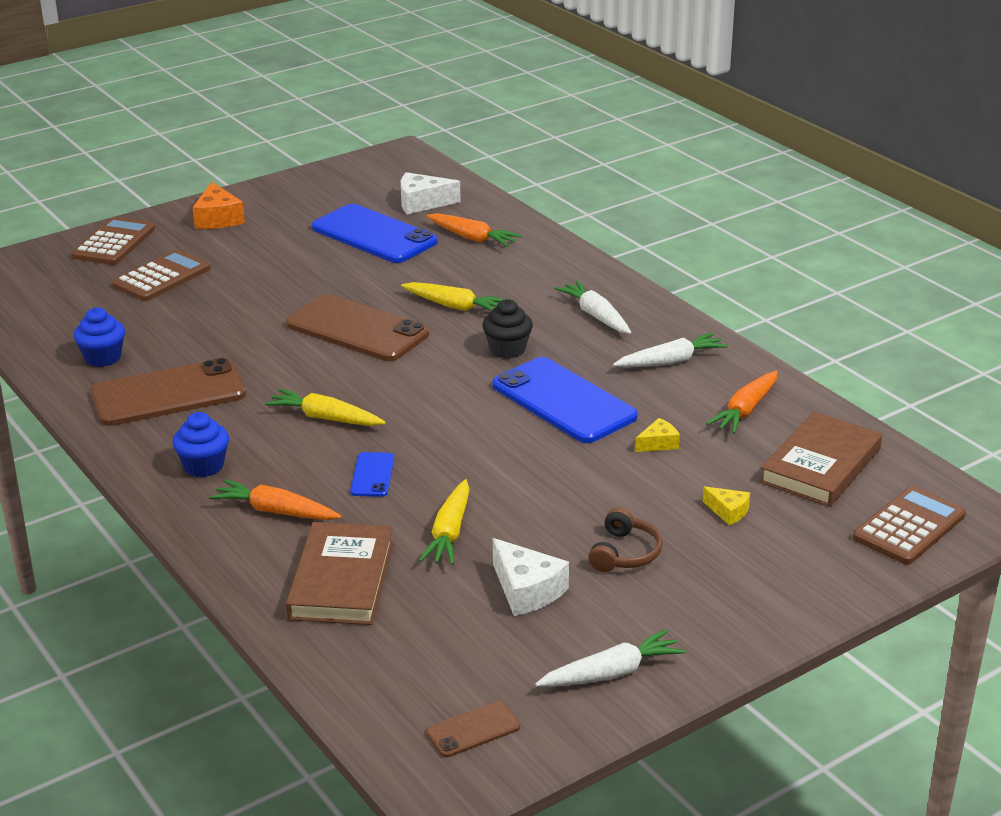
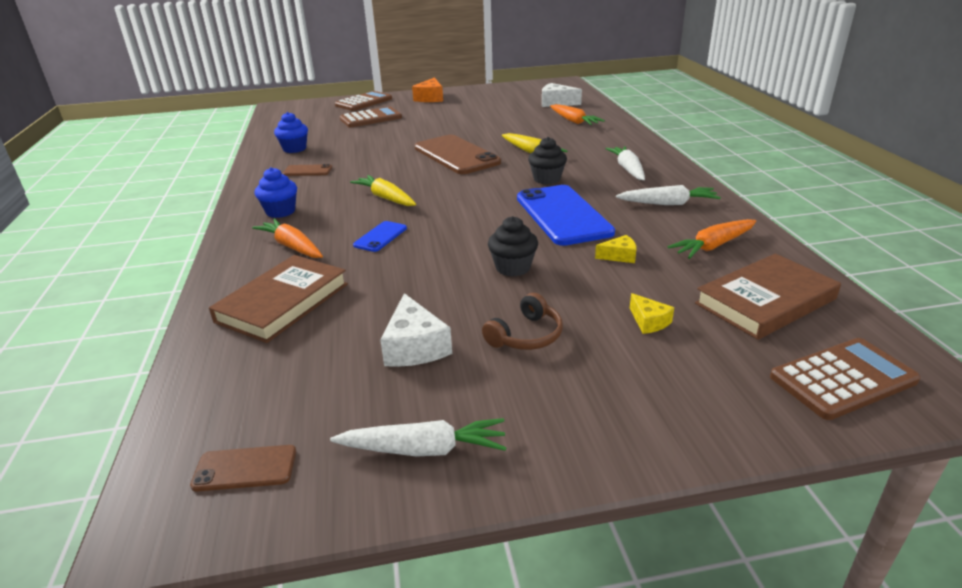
camera: 25 degrees right, 0 degrees up
(168, 394) = (307, 171): brown phone -> brown phone, size x0.46
(374, 235) = (512, 113): blue phone -> none
(449, 533) = (396, 286): yellow carrot -> none
(557, 482) = (513, 267): none -> black cupcake

